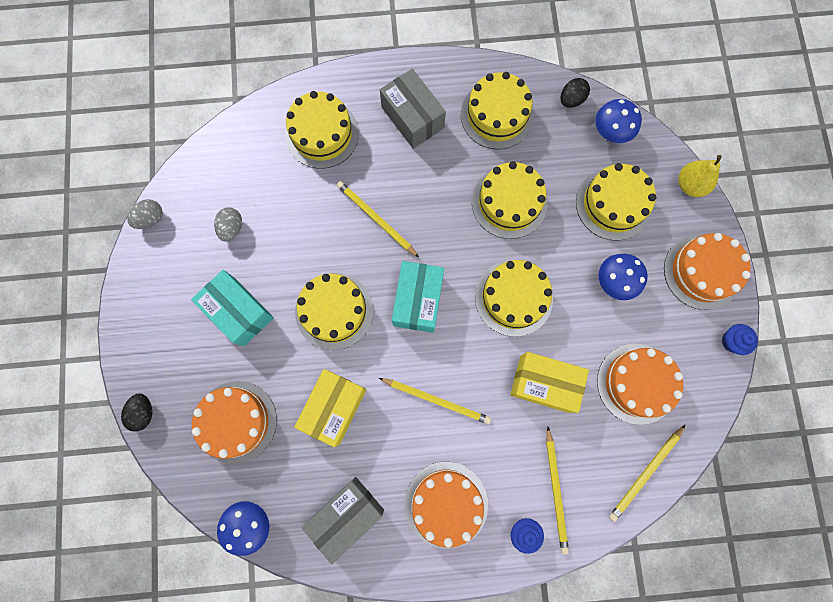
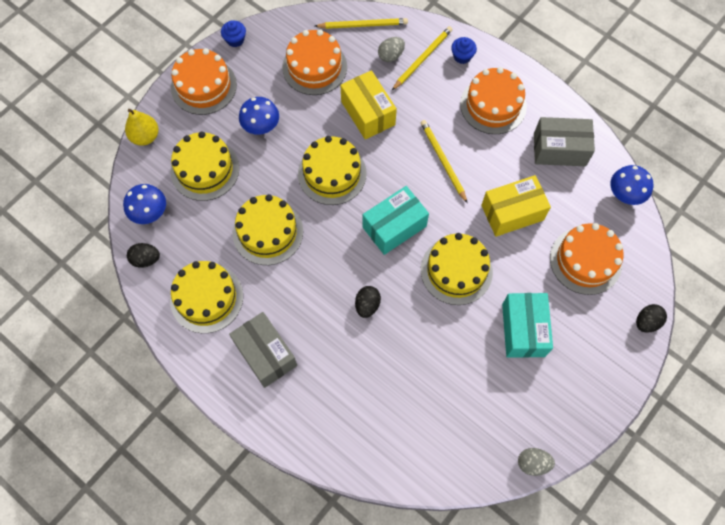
camera: 135 degrees left, 10 degrees down
(232, 228) = (476, 396): grey egg -> grey egg (391, 55)
(322, 134) = (343, 406): yellow cake -> none
(376, 219) = (367, 305): yellow pencil -> black egg
(412, 118) = (265, 354): grey box -> grey box turned 45 degrees counterclockwise

